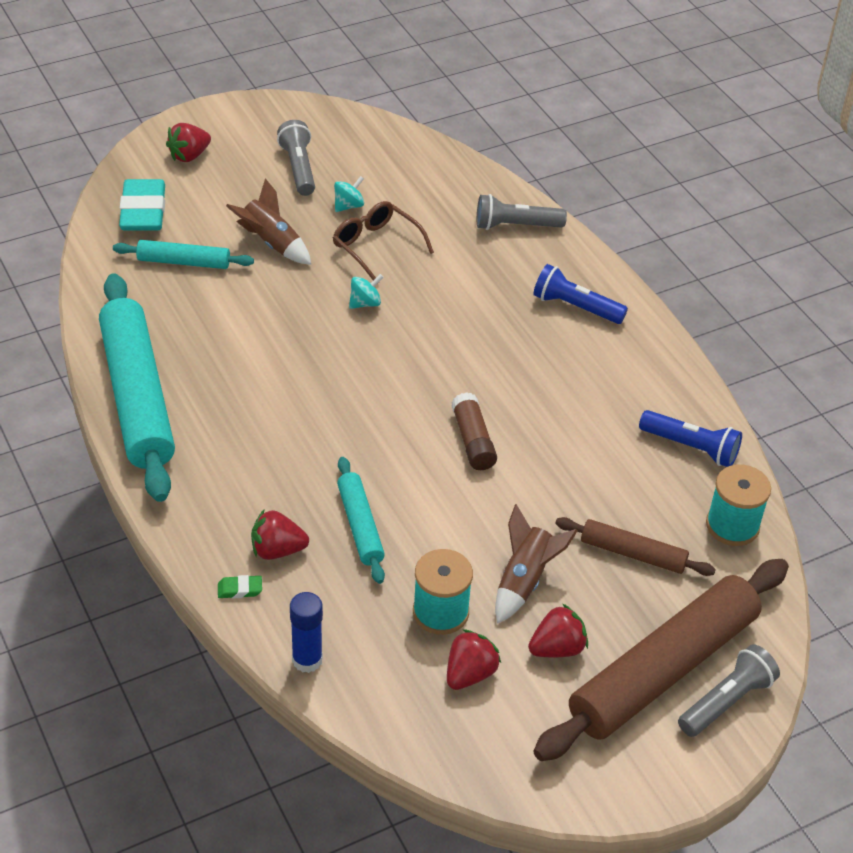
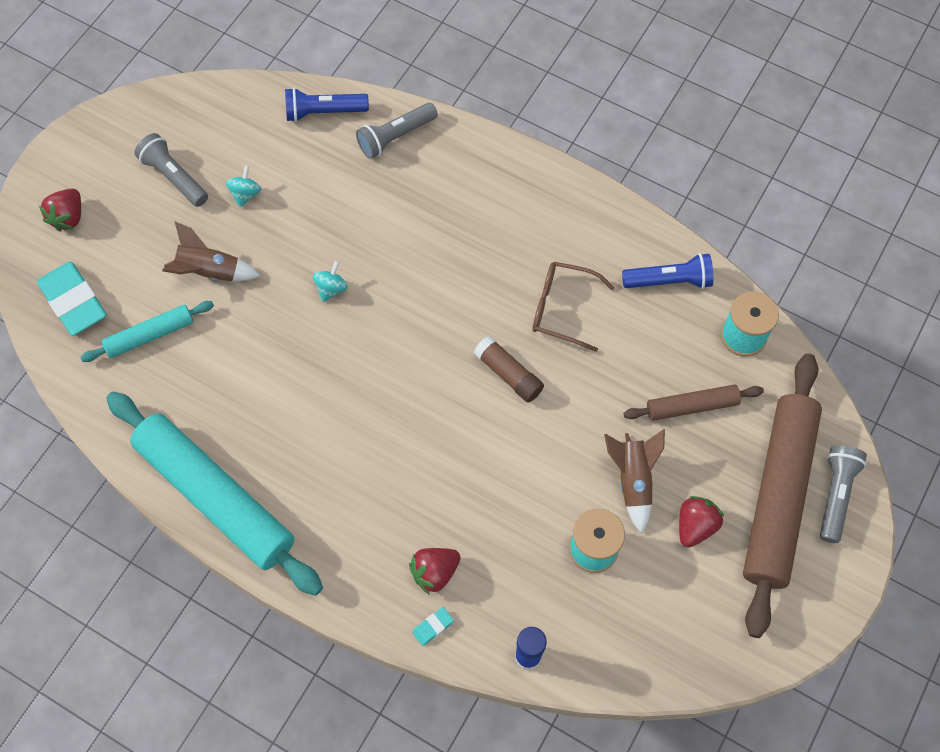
camera: 30 degrees left, 20 degrees up
(240, 589) = (433, 627): green eraser -> turquoise eraser
(360, 526) = (480, 509): turquoise rolling pin -> none
(376, 246) = (298, 224): brown glasses -> brown glasses (562, 308)
(469, 673) = (650, 589): red strawberry -> none
(575, 307) = (497, 194): blue flashlight -> blue flashlight (323, 112)

